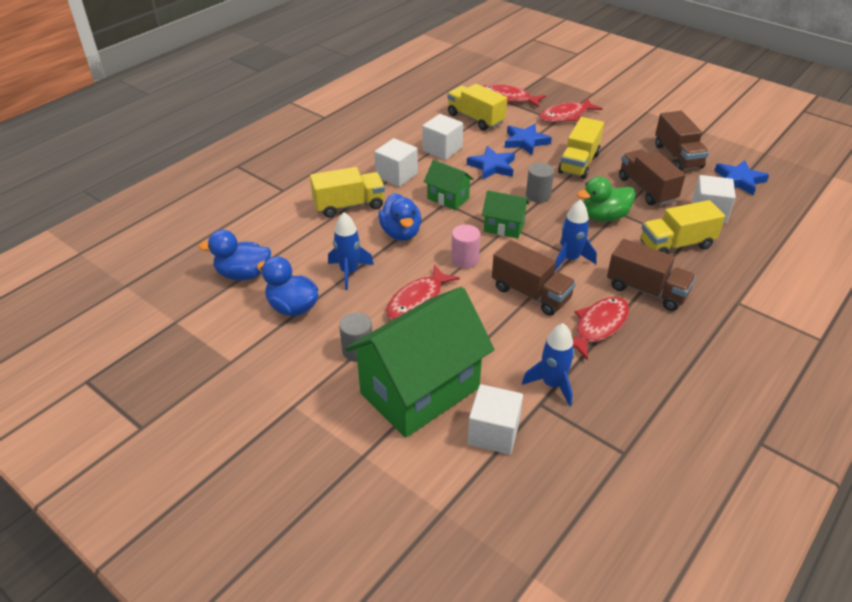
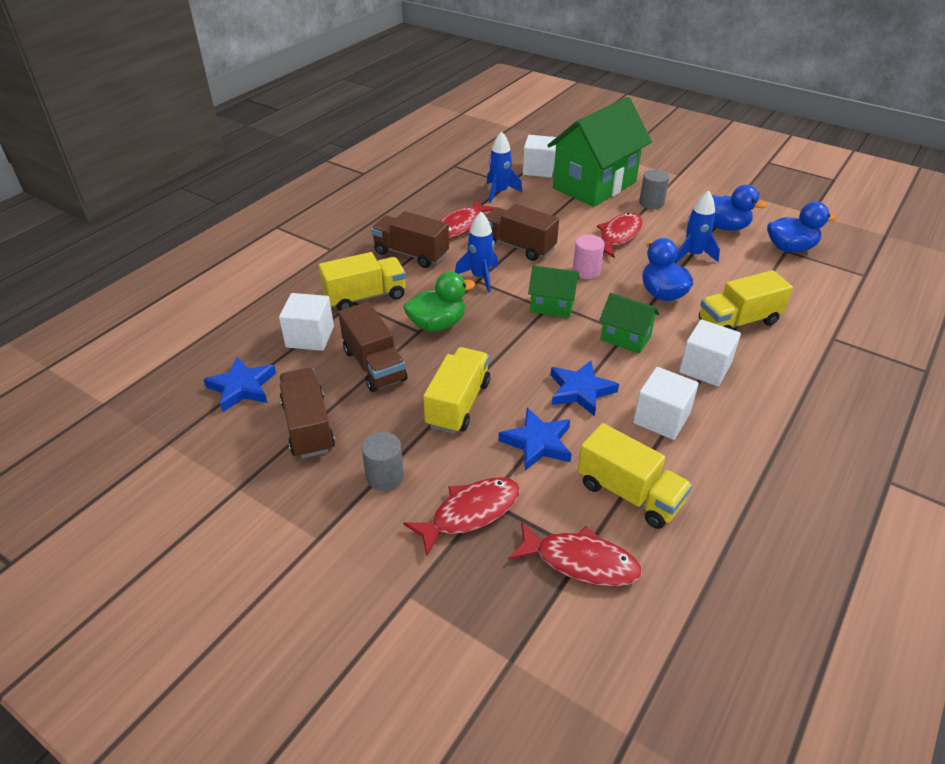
camera: 175 degrees right, 0 degrees up
(538, 195) = (515, 348): grey cylinder -> grey cylinder (385, 476)

